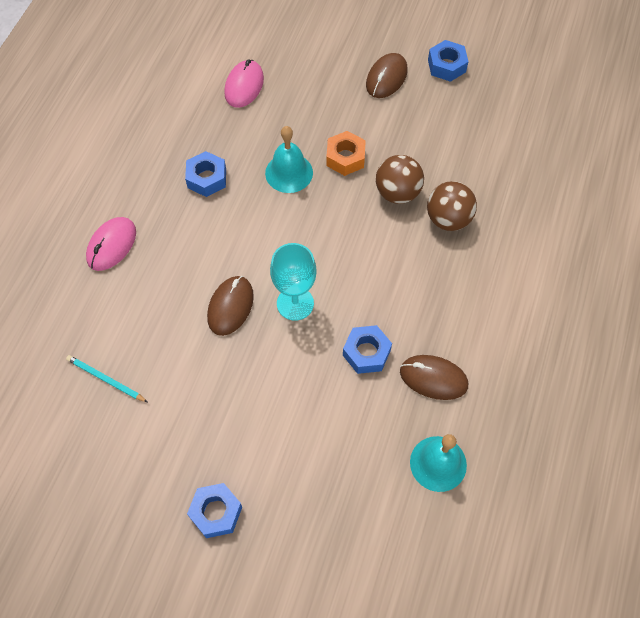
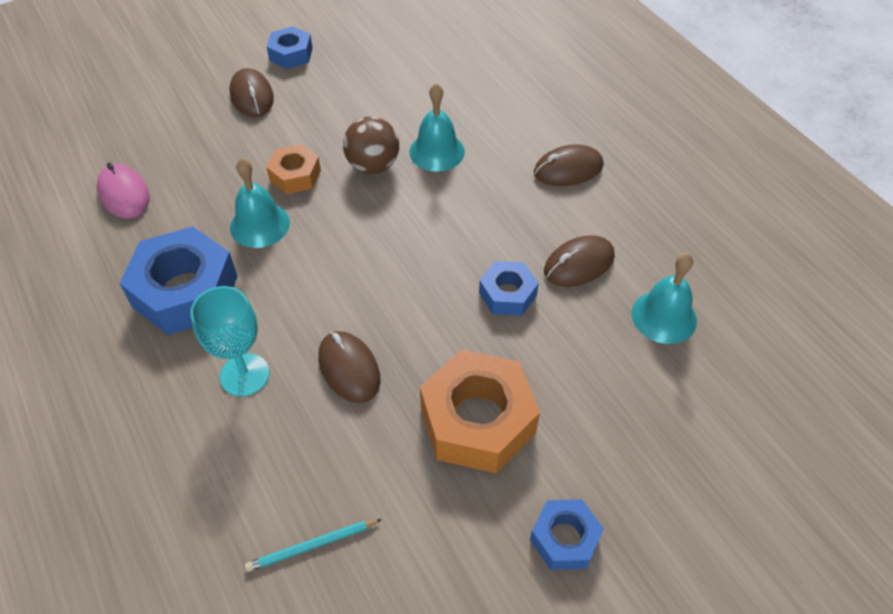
camera: 50 degrees left, 10 degrees down
(111, 245) = (158, 429): pink mouse -> none
(207, 178) = (185, 291): blue nut -> blue nut, size x1.83
(255, 405) = (477, 420): none -> orange nut
(295, 303) = (401, 313): turquoise goblet -> turquoise goblet (244, 375)
(448, 219) = (437, 151): brown ball -> turquoise bell
(515, 311) = (568, 169): none -> brown mouse

